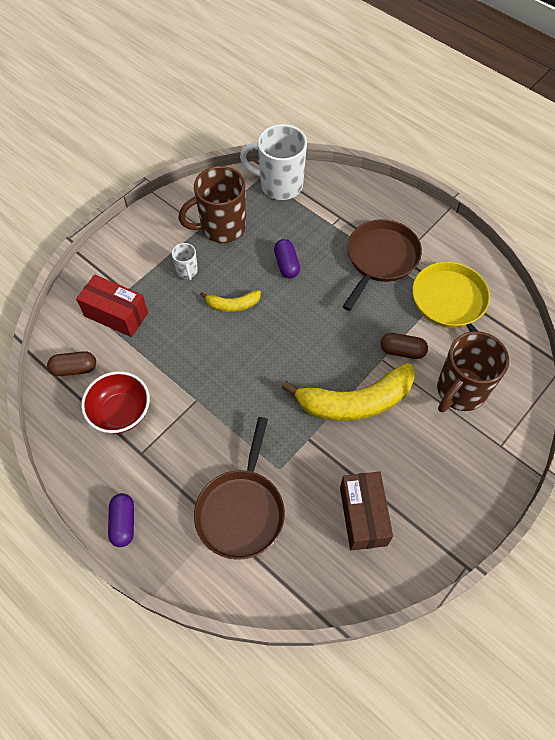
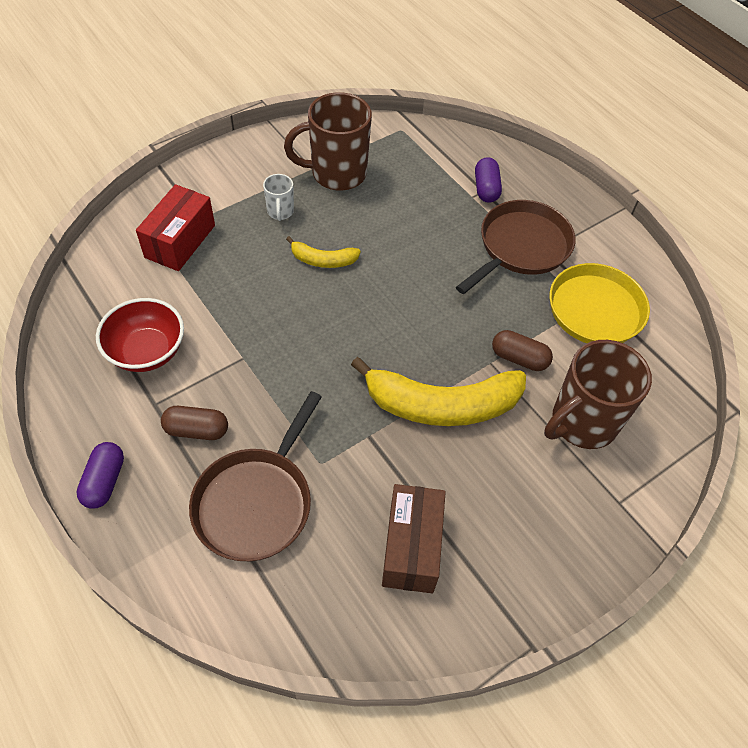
camera: 10 degrees right, 5 degrees down
(74, 369) = (110, 290): brown capsule -> brown capsule (197, 430)
(116, 314) = (180, 241): red box -> red box turned 75 degrees clockwise
(279, 185) = (420, 142): white mug -> none
(286, 264) = (402, 229): purple capsule -> purple capsule (486, 189)

